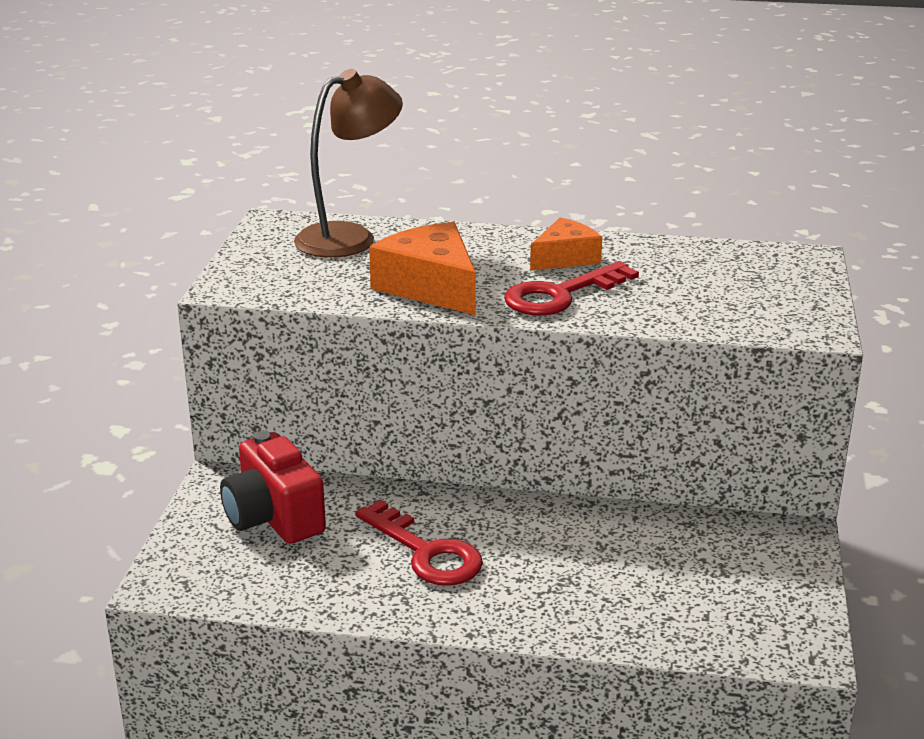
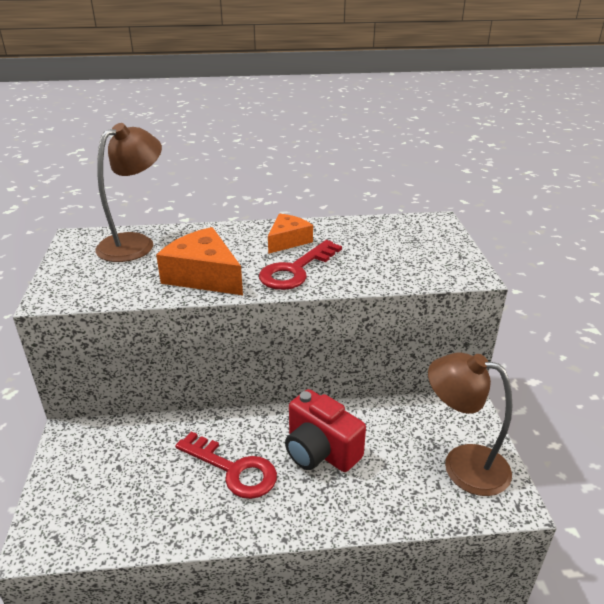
camera: 15 degrees left, 5 degrees up
(273, 518) = (115, 461): red camera -> red camera (320, 451)
(753, 600) = (462, 464): none -> brown lamp

